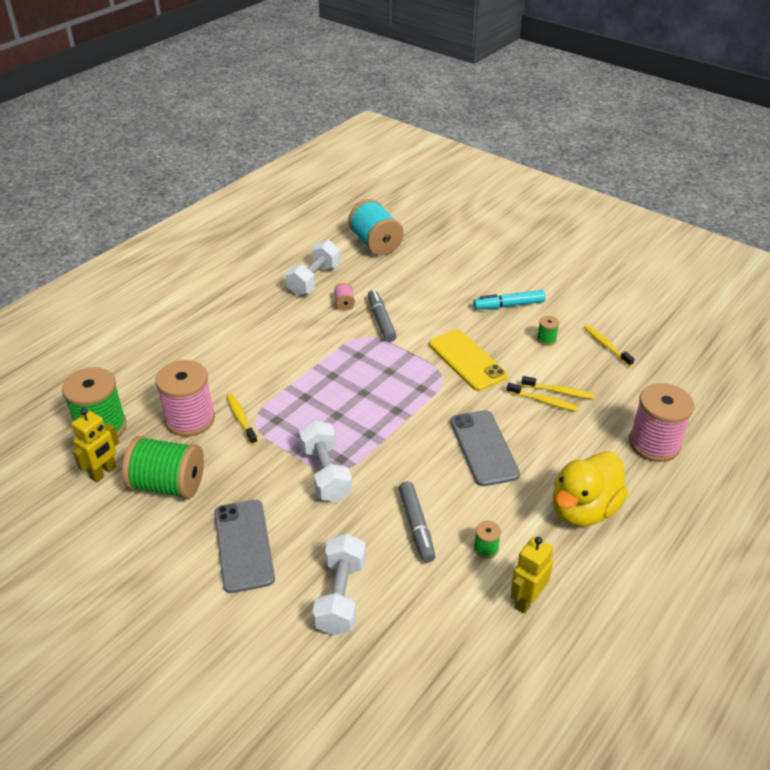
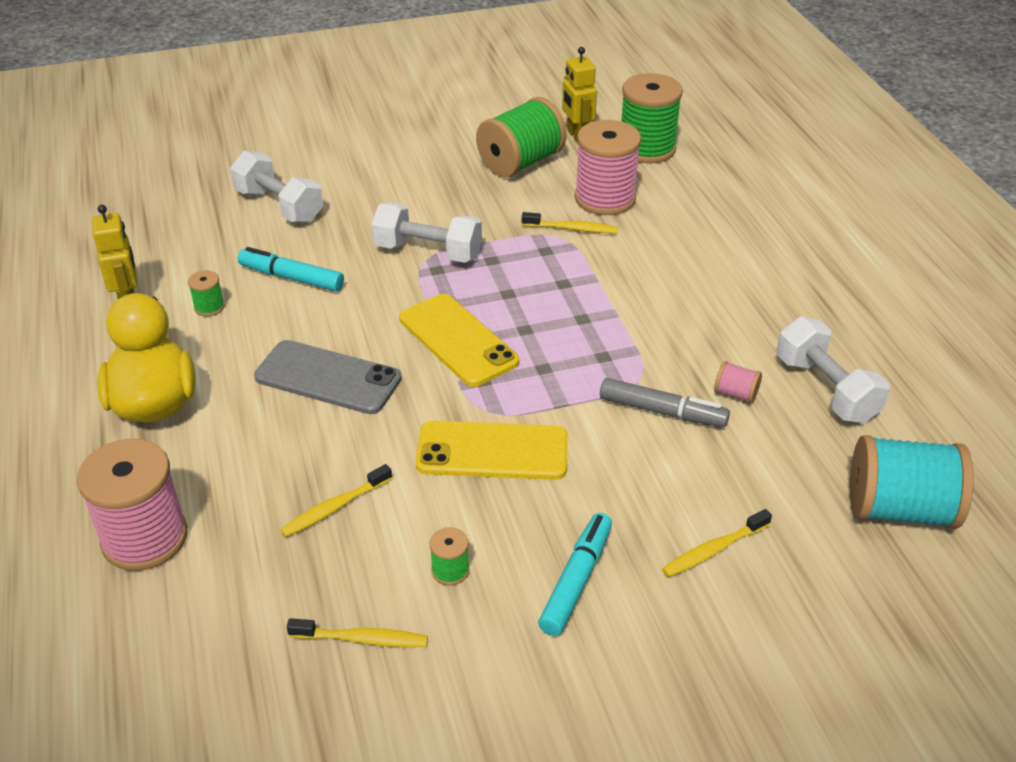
camera: 125 degrees right, 0 degrees up
(243, 545) = (398, 178): grey phone -> none
(399, 413) = (458, 340): none -> yellow phone
(416, 526) = (291, 278): grey marker -> turquoise marker
(543, 401) = (336, 479): yellow toothbrush -> yellow toothbrush (713, 550)

